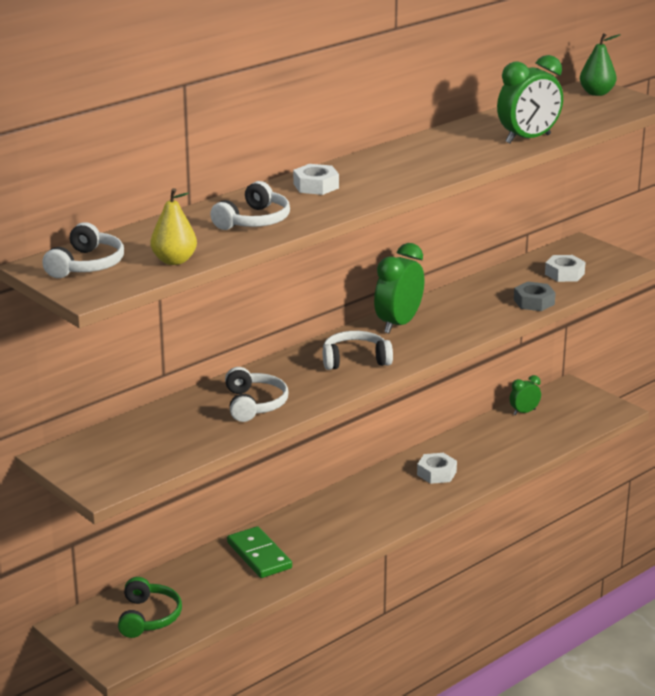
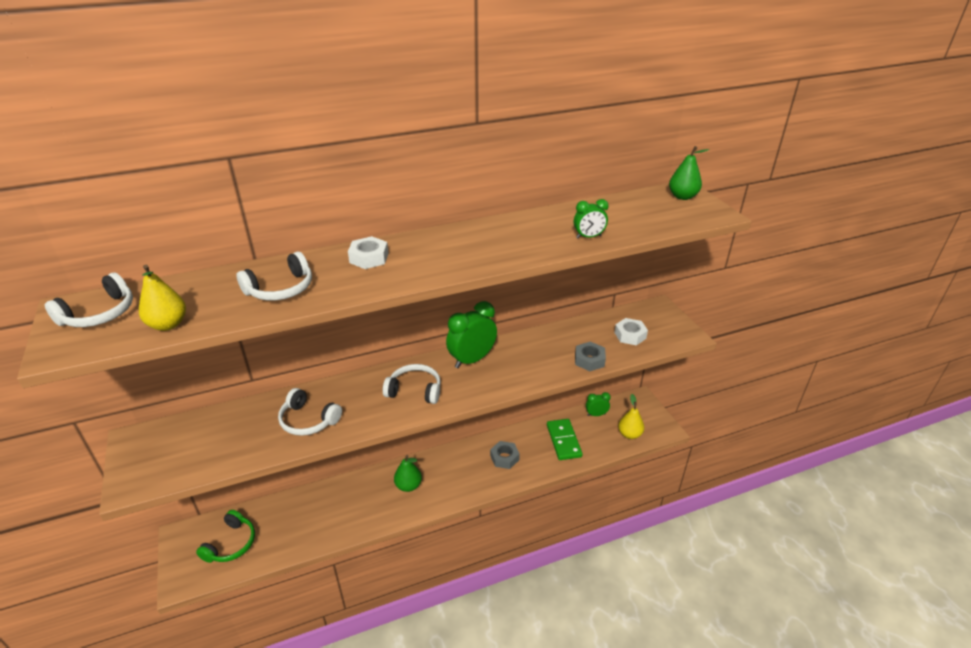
camera: 20 degrees right, 10 degrees up
(254, 404) = (308, 420): white headphones -> white headphones turned 105 degrees clockwise
(259, 555) = (340, 504): green domino -> green domino (563, 441)
(334, 522) = (408, 485): none -> green pear
(436, 473) = (504, 458): white nut -> grey nut
(528, 139) = (588, 237): green clock -> green clock, size x0.54
(576, 422) = (629, 434): none -> yellow pear

